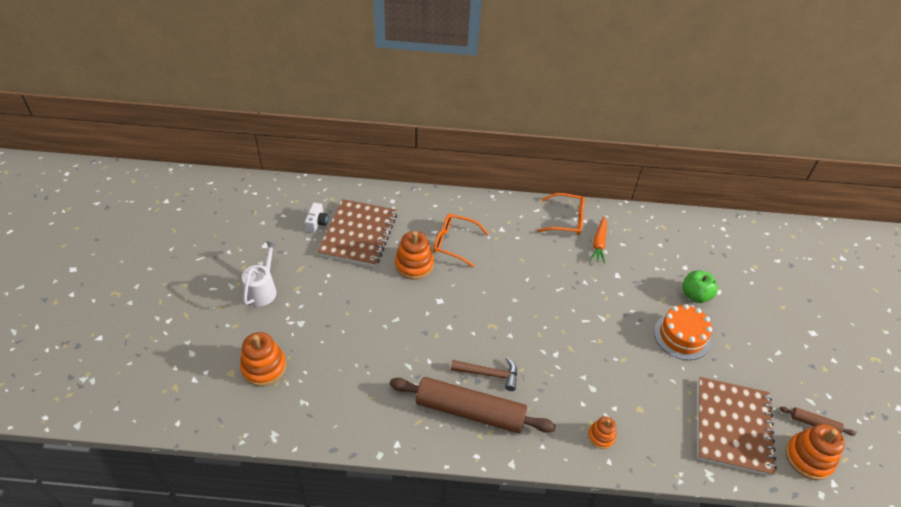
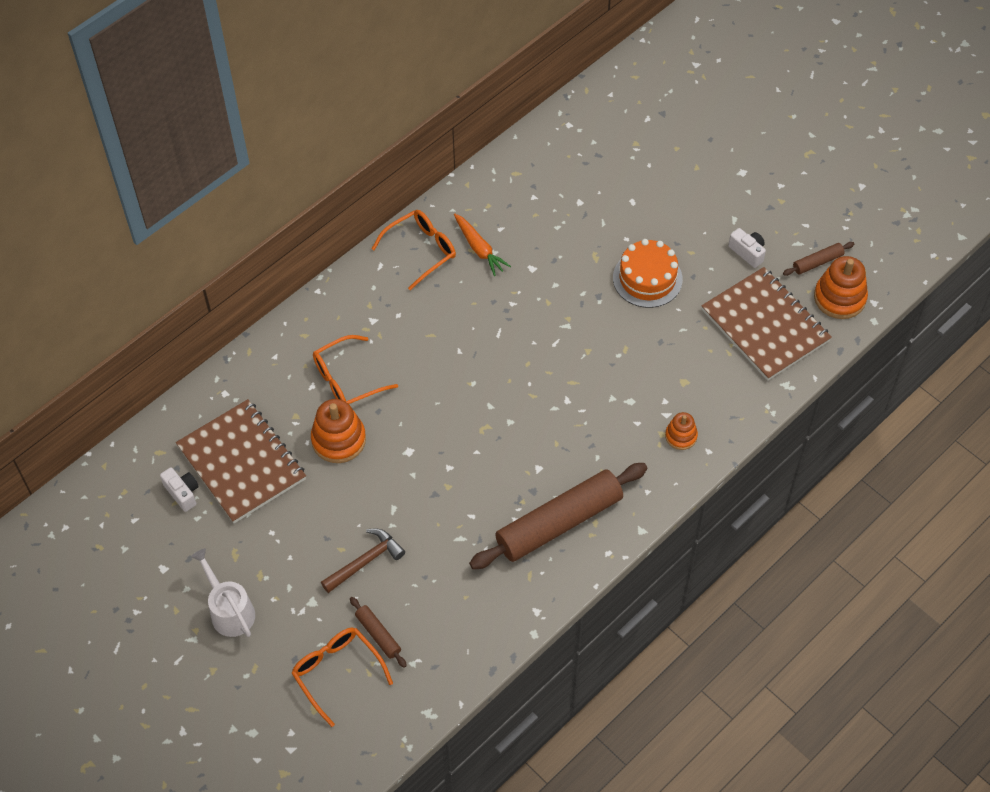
camera: 45 degrees left, 10 degrees up
(264, 367) = (337, 673): orange stacking toy -> orange glasses
(306, 370) = (378, 634): none -> brown rolling pin
(489, 374) = (535, 475): brown hammer -> brown hammer (365, 561)
(695, 295) = (617, 225): green apple -> none
(767, 377) = (747, 252): none -> white camera

